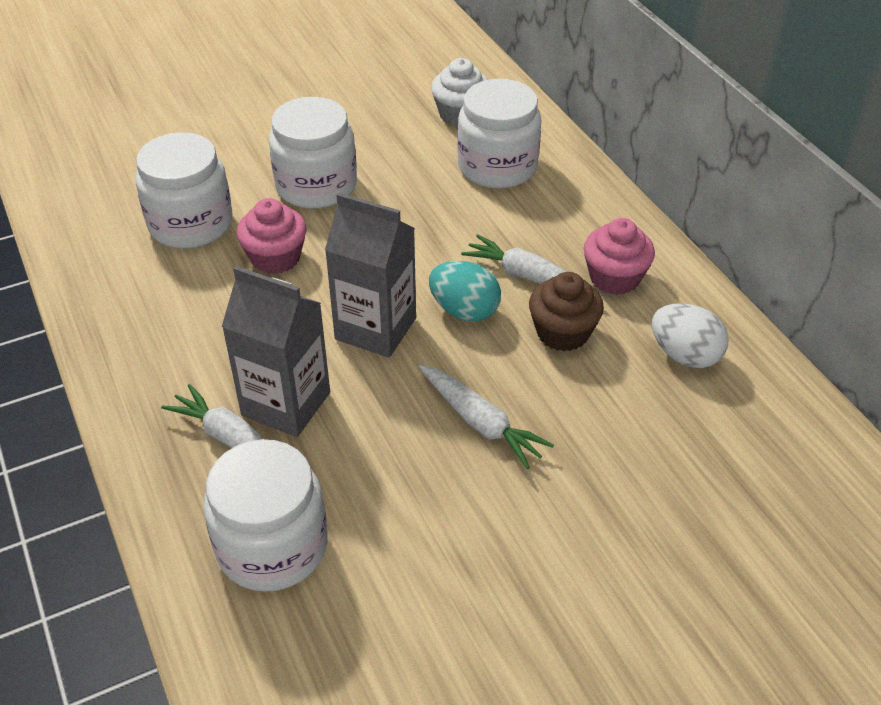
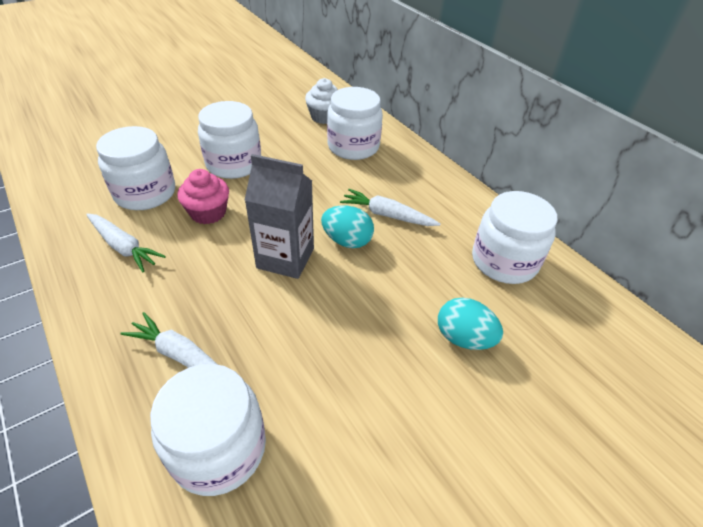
camera: 10 degrees left, 0 degrees up
(286, 404) = (222, 321): grey carton -> none
(481, 423) = (373, 323): white carrot -> white carrot (124, 247)
(562, 332) = (418, 251): brown cupcake -> none
(599, 451) = (463, 338): none -> turquoise egg
(614, 278) = (444, 212): pink cupcake -> none
(684, 355) = (504, 261): white egg -> white jar

